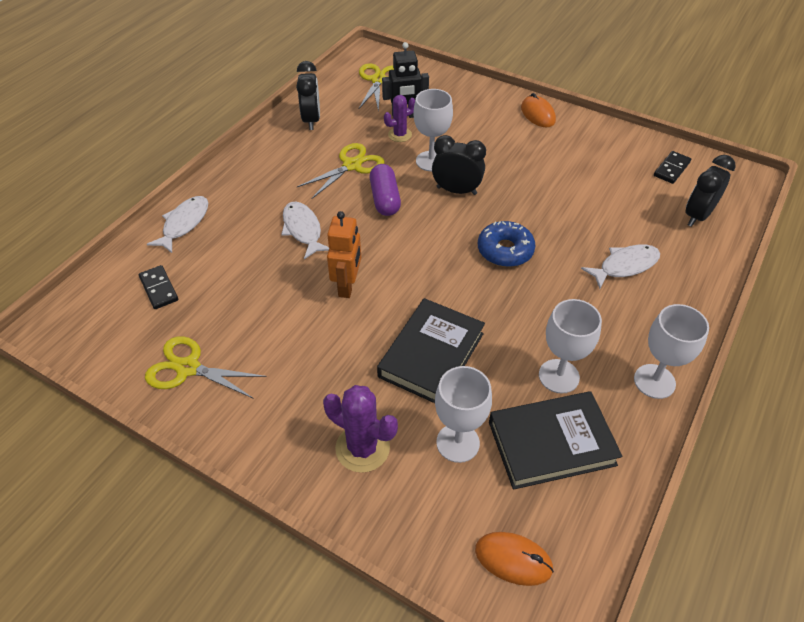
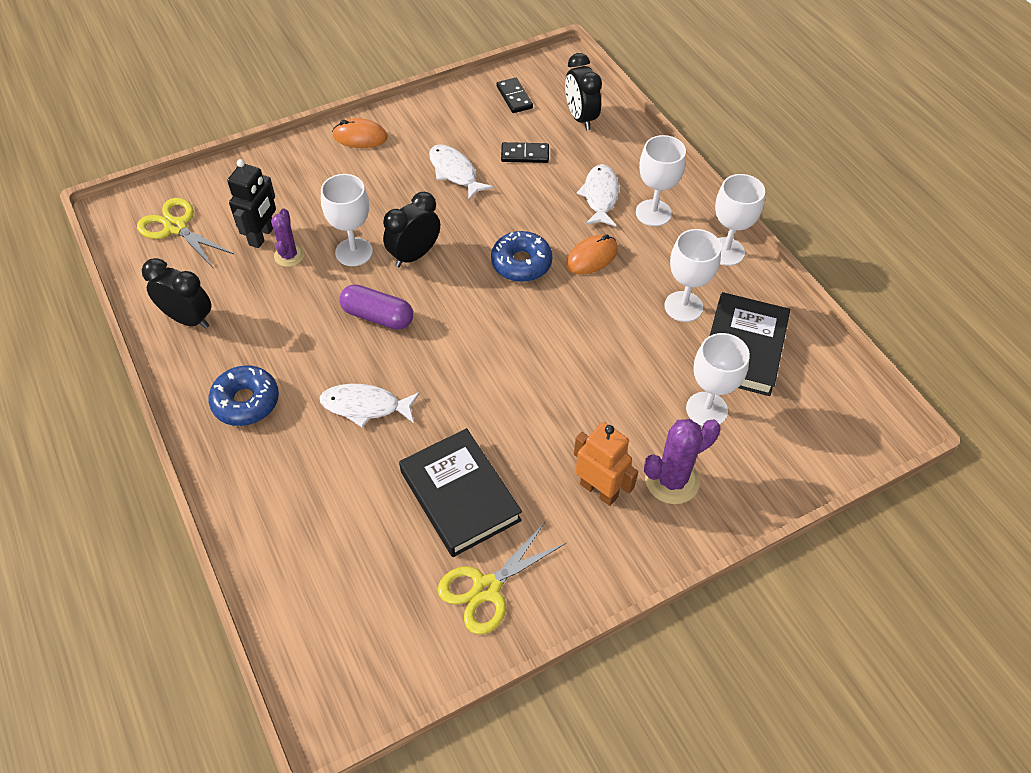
camera: 60 degrees left, 5 degrees up
(159, 289) = (350, 577): black domino -> black domino (525, 154)
(184, 224) = (262, 515): white fish -> white fish (455, 172)
(266, 174) = (246, 401): none -> blue donut
(347, 286) = (475, 404): orange robot -> orange robot (599, 490)
(352, 165) = (301, 319): yellow scissors -> none
(431, 355) = (604, 380): black book -> black book (460, 495)
(513, 559) = (828, 429): orange mouse -> orange mouse (592, 257)
(644, 309) = (653, 213): none -> white goblet

